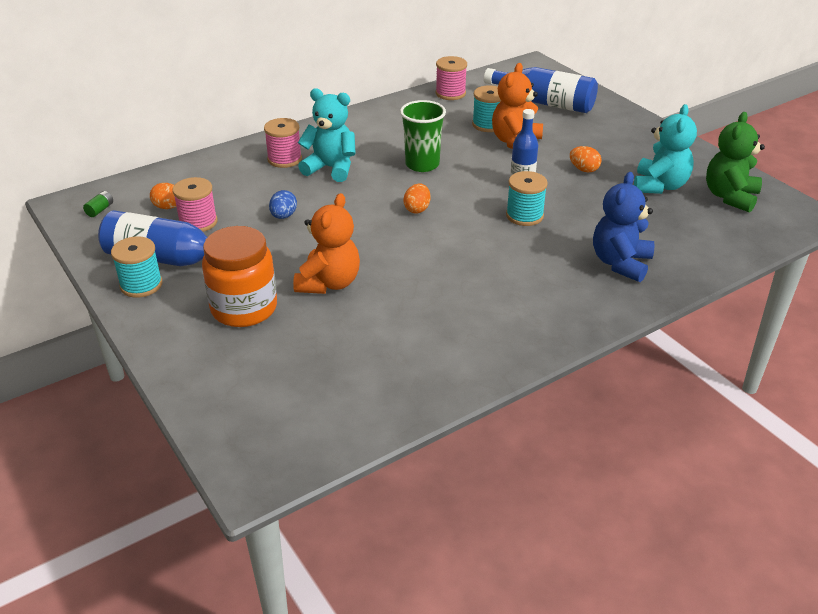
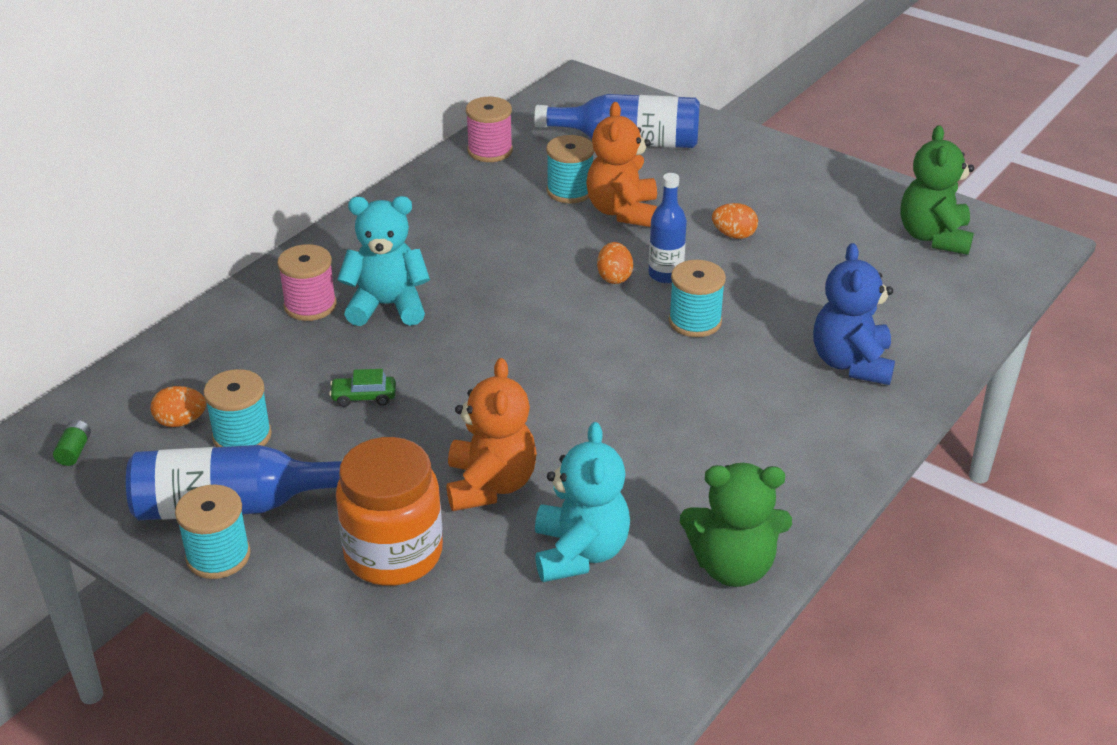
camera: 20 degrees left, 0 degrees up
(198, 222) = (242, 436): pink spool -> turquoise spool
(283, 216) = (364, 397): blue egg -> green car
(417, 209) = (546, 343): orange egg -> orange egg (614, 277)
(422, 164) = (514, 272): green cup -> none
(458, 369) = (733, 566): none -> green teddy bear
(659, 186) = (841, 239): turquoise teddy bear -> turquoise teddy bear (579, 553)

